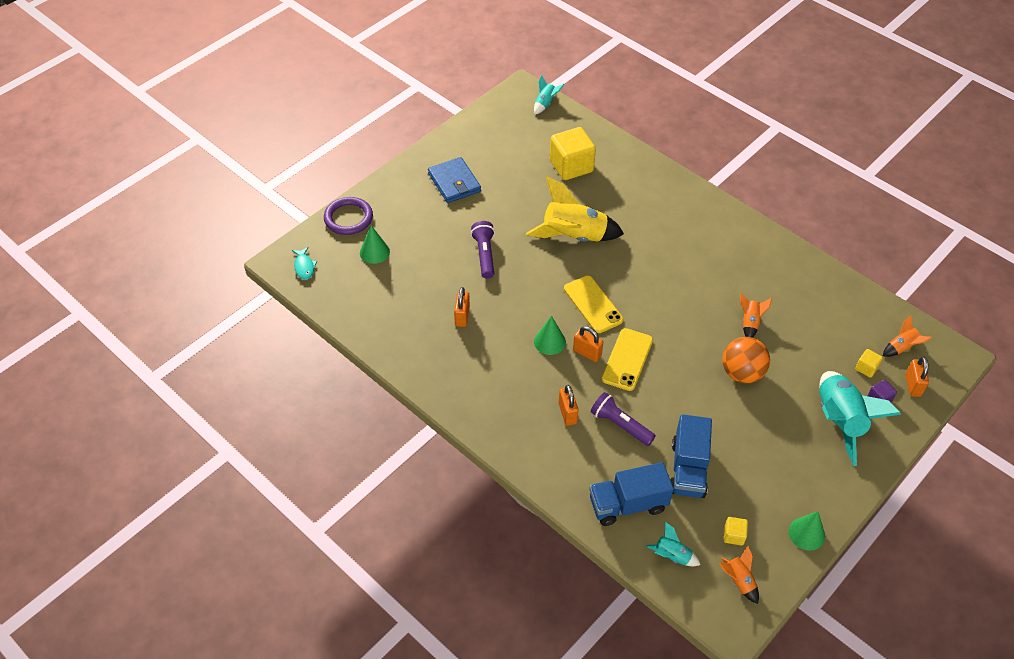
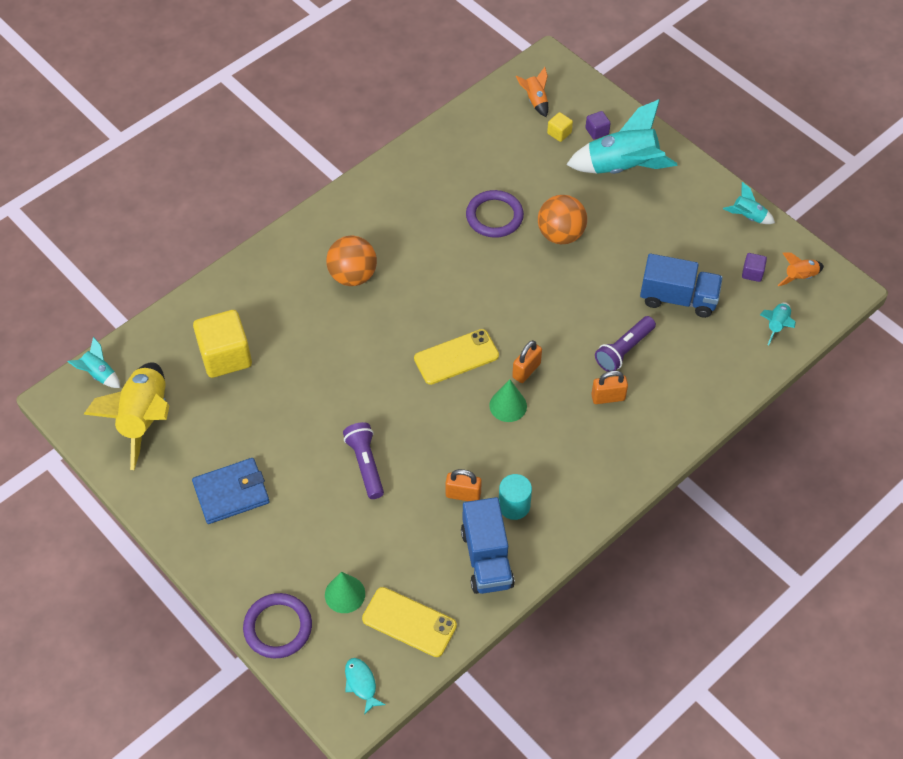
camera: 85 degrees left, 5 degrees up
(304, 267) = (361, 683): turquoise fish -> turquoise fish turned 105 degrees counterclockwise
(454, 350) = (514, 506): none -> turquoise cylinder
(484, 255) = (365, 464): purple flashlight -> purple flashlight turned 75 degrees clockwise
(573, 236) = (347, 365): yellow rocket -> yellow rocket (144, 419)
(627, 359) = (537, 333): yellow phone -> yellow phone (409, 622)
(628, 504) = (720, 355): blue truck -> blue truck (487, 558)
(662, 232) = (353, 275): none -> orange ball
(733, 535) = (752, 273): yellow cube -> purple cube
(750, 323) = (494, 216): orange rocket -> purple ring
(806, 533) = (748, 217): green cone -> turquoise rocket
(912, 385) = (581, 103): orange padlock -> none

